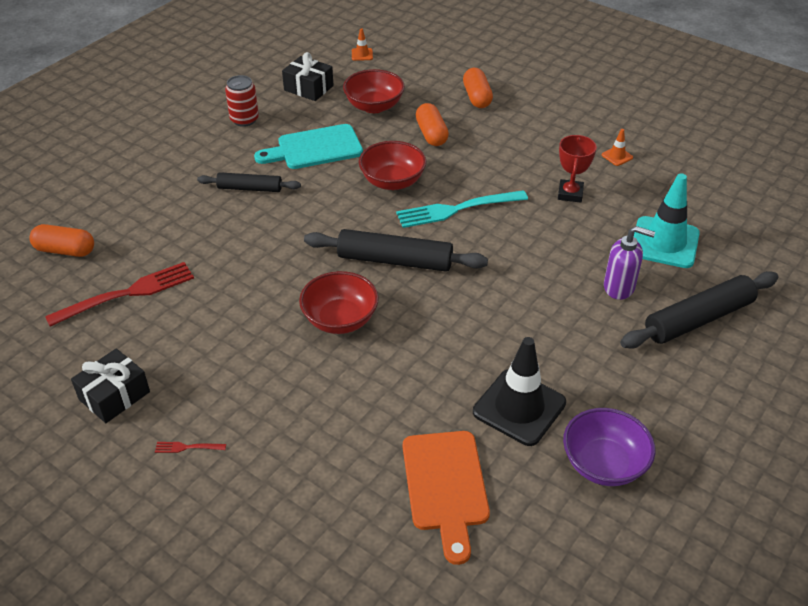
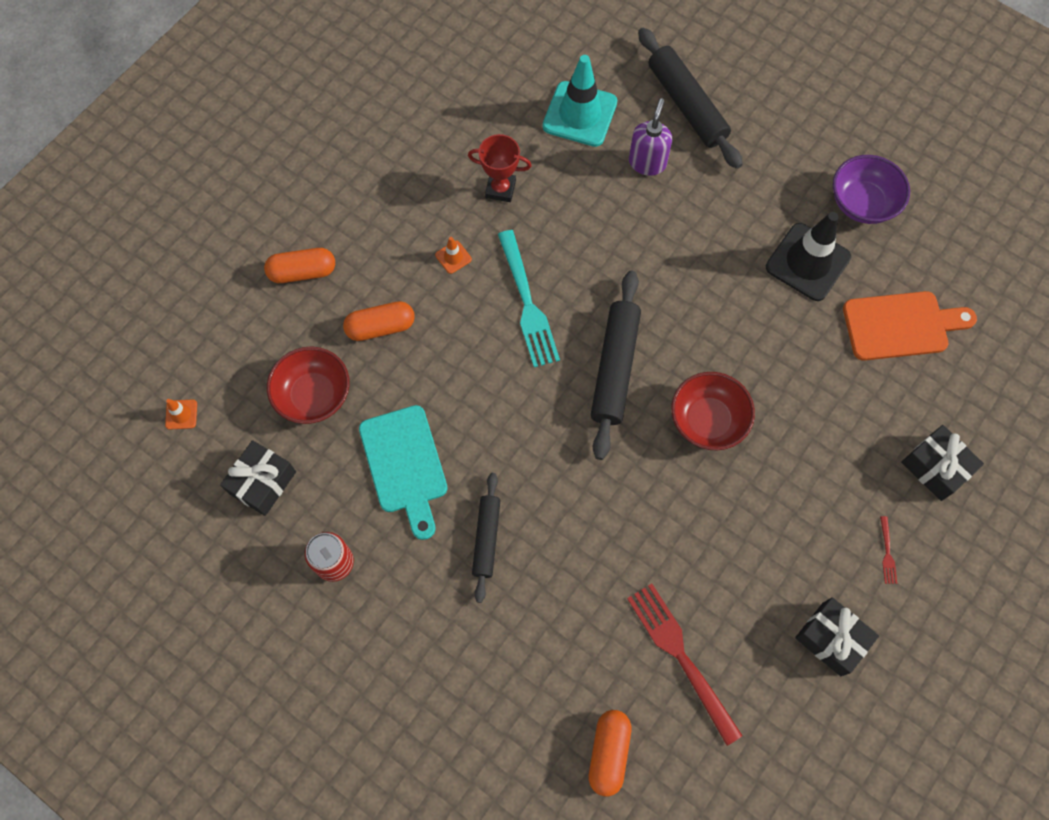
camera: 90 degrees left, 25 degrees up
(273, 501) = (935, 467): none -> black gift
(392, 181) = (475, 371): red bowl -> none
(617, 156) = (433, 136): orange traffic cone -> orange traffic cone (453, 257)

